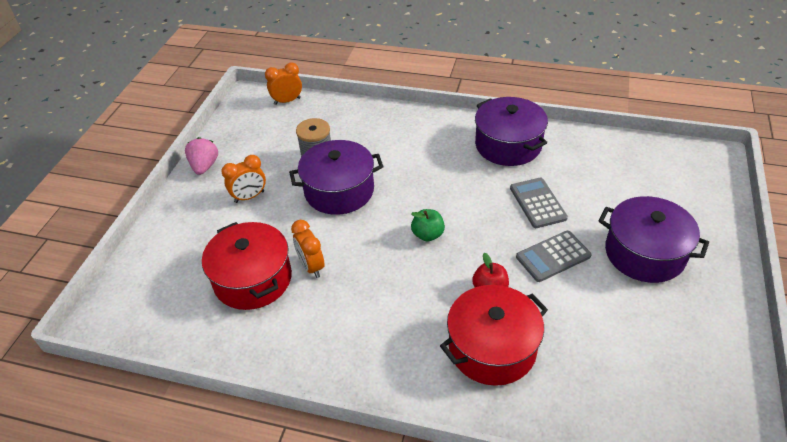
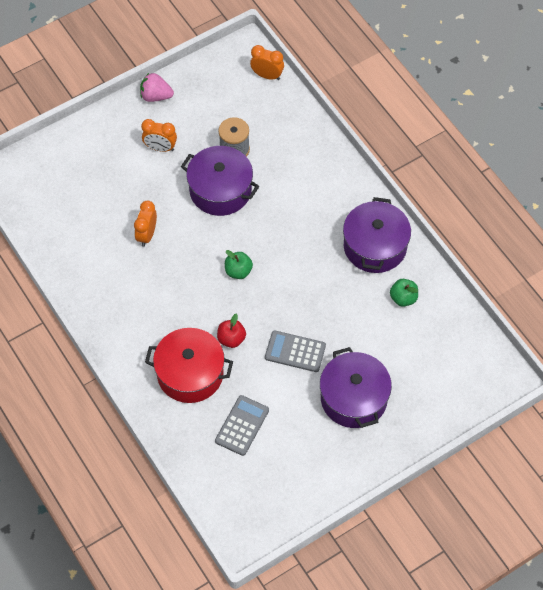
camera: 40 degrees right, 15 degrees up
(204, 166) = (156, 96): pink strawberry -> pink strawberry turned 120 degrees counterclockwise
(253, 279) = (106, 215): red pot -> none
(537, 203) = (334, 308): grey calculator -> grey calculator (242, 425)
(575, 161) = (403, 298): none -> green apple

